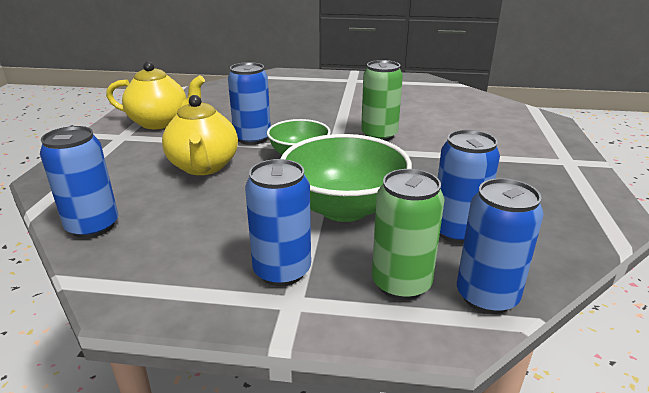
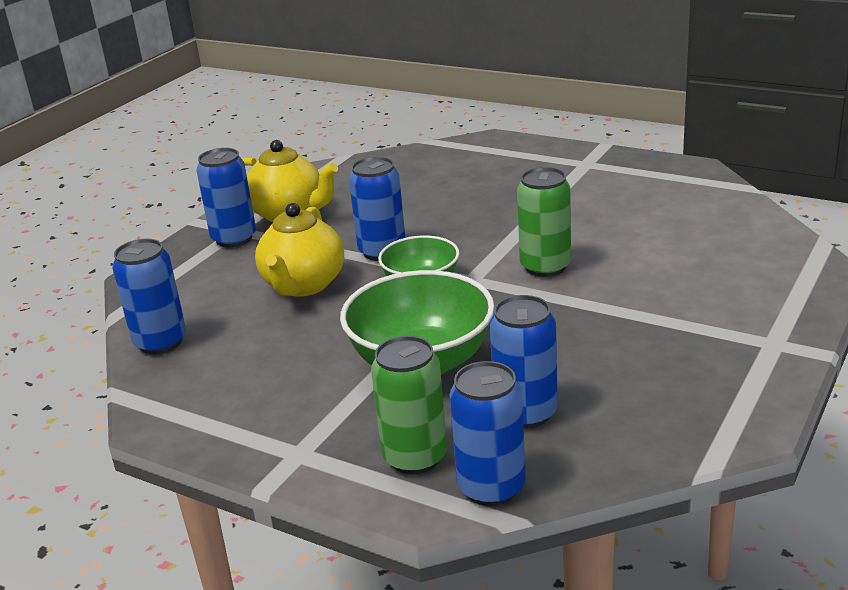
camera: 25 degrees right, 0 degrees up
(282, 271) = (308, 421): blue can -> blue can (234, 238)

